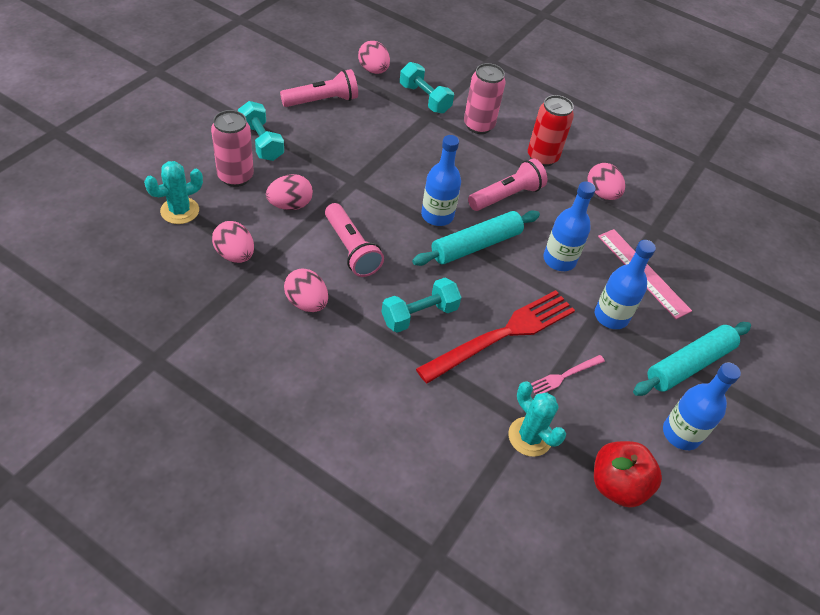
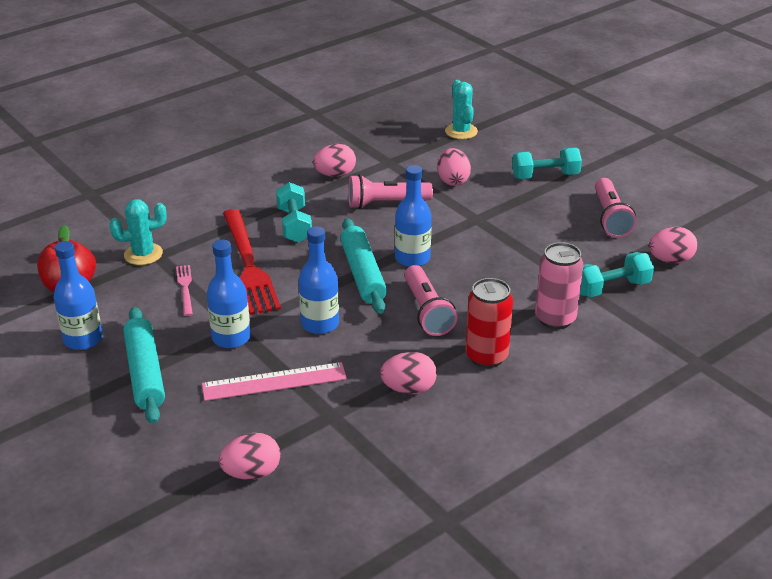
camera: 115 degrees right, 15 degrees down
(235, 177) = (498, 159): pink can -> none
(235, 255) = (401, 150): pink egg -> pink egg (252, 473)

